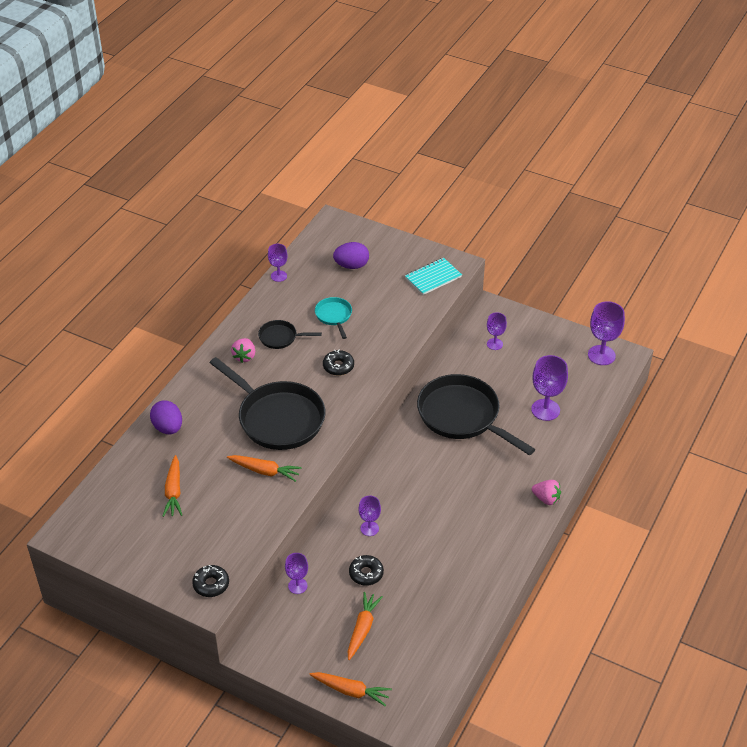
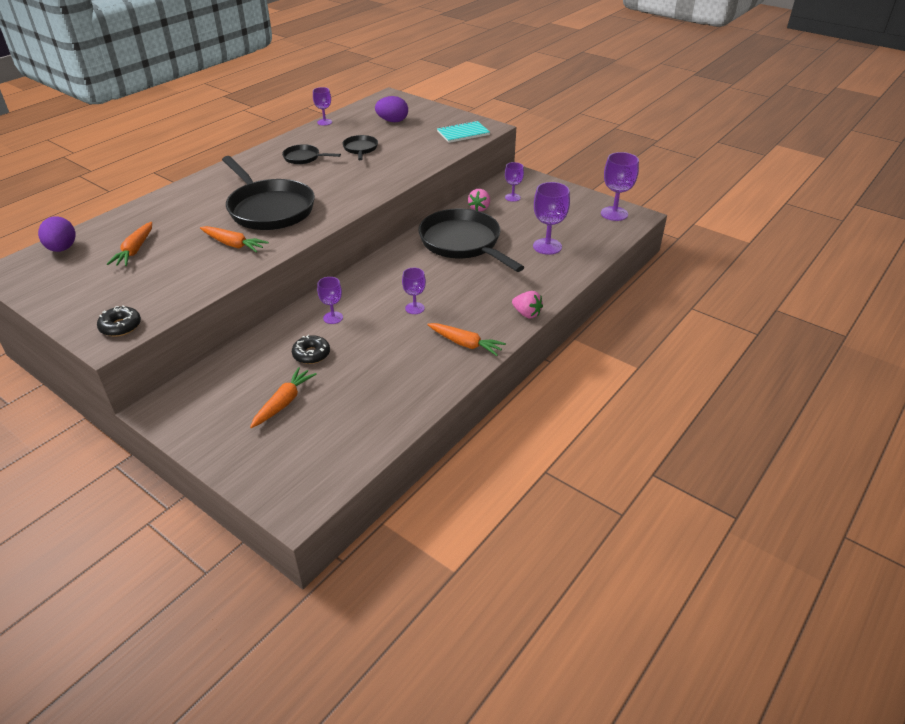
camera: 10 degrees right, 5 degrees down
(168, 428) = (162, 206): purple egg -> purple egg (62, 249)
(244, 356) = (264, 167): pink strawberry -> pink strawberry (479, 208)
(297, 586) = (235, 356): purple goblet -> purple goblet (415, 308)
(334, 316) = (360, 149): turquoise pan -> black pan
(338, 366) = (347, 180): black donut -> none
(351, 691) = (241, 461): orange carrot -> orange carrot (465, 344)

